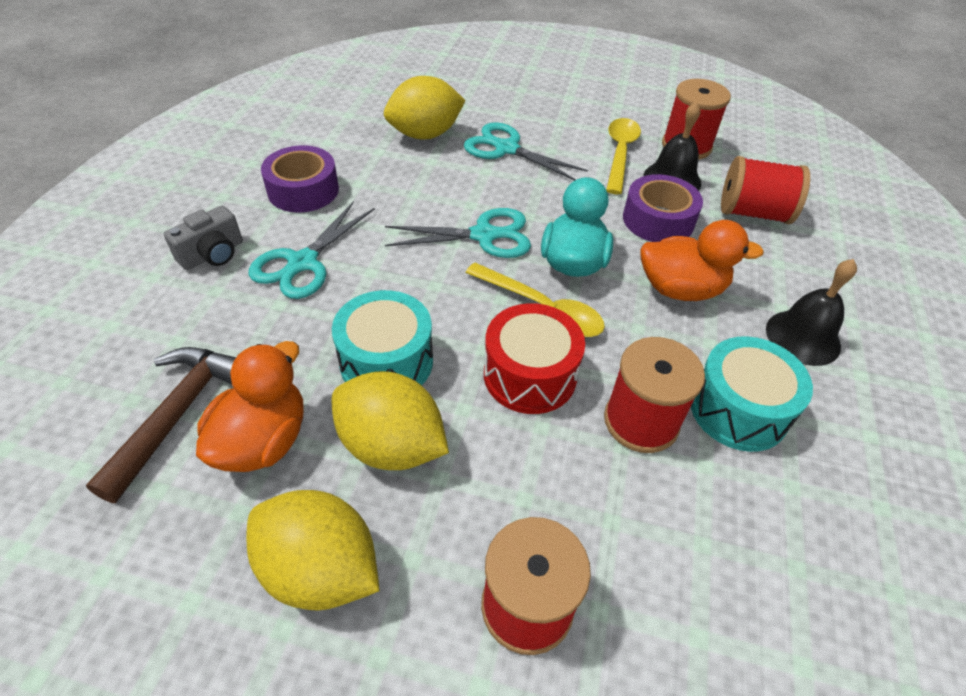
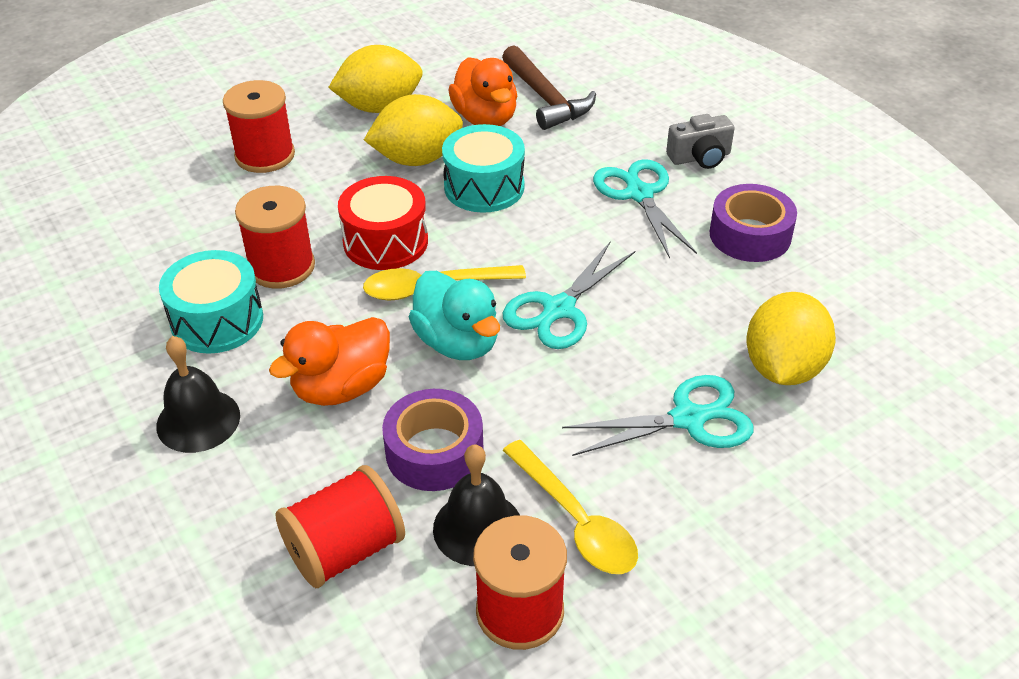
camera: 135 degrees right, 5 degrees down
(213, 254) = (700, 157): grey camera -> grey camera turned 105 degrees counterclockwise

